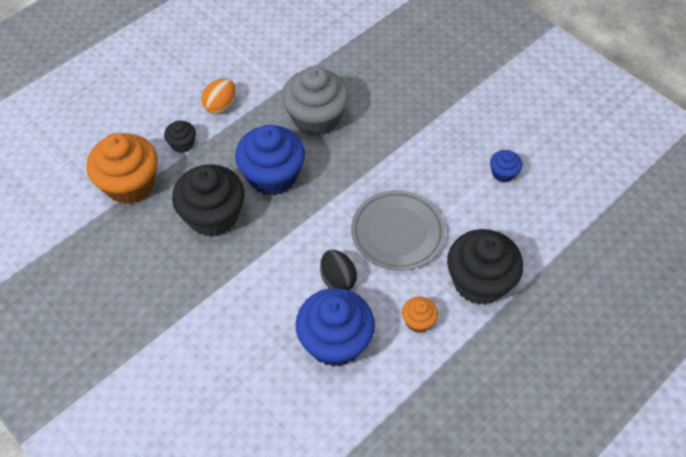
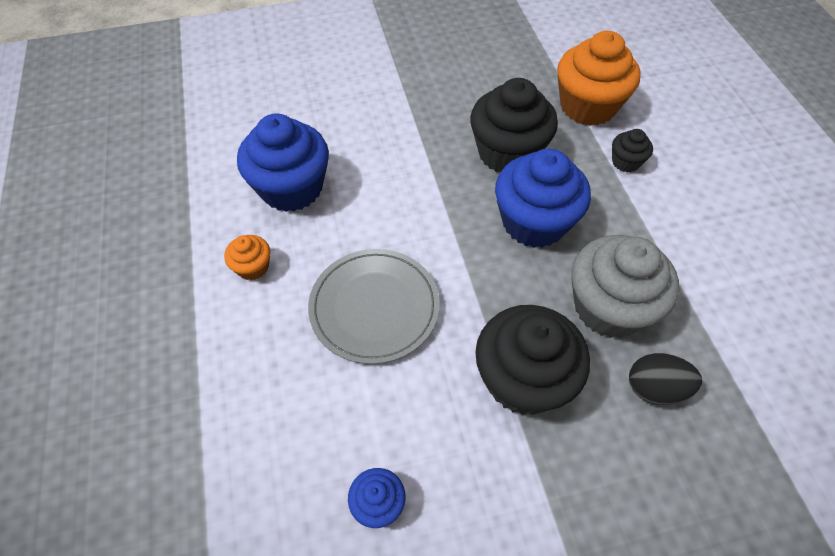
camera: 120 degrees right, 0 degrees up
(220, 105) = (675, 216): orange egg -> none
(337, 279) = (357, 221): black egg -> black egg (655, 388)
(479, 282) = (246, 357): black cupcake -> black cupcake (523, 379)

